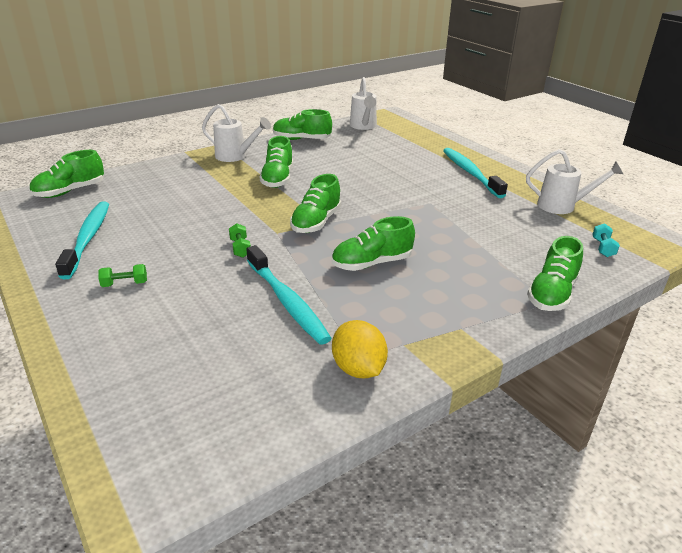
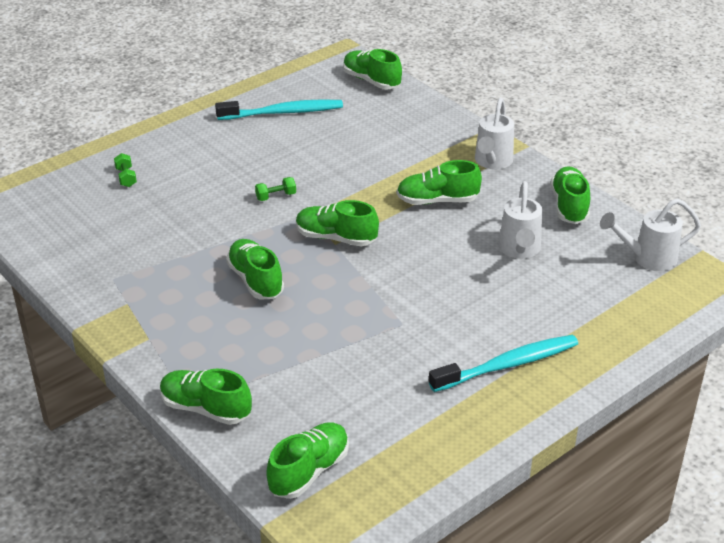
camera: 85 degrees right, 5 degrees up
(125, 284) = (212, 147): green dumbbell -> green dumbbell (126, 177)
(287, 301) = (188, 234): turquoise toothbrush -> none
(358, 369) = (97, 279): yellow lemon -> none
(563, 206) = (421, 451): white watering can -> white watering can (519, 250)
(603, 248) = (309, 471): turquoise dumbbell -> green shoe

